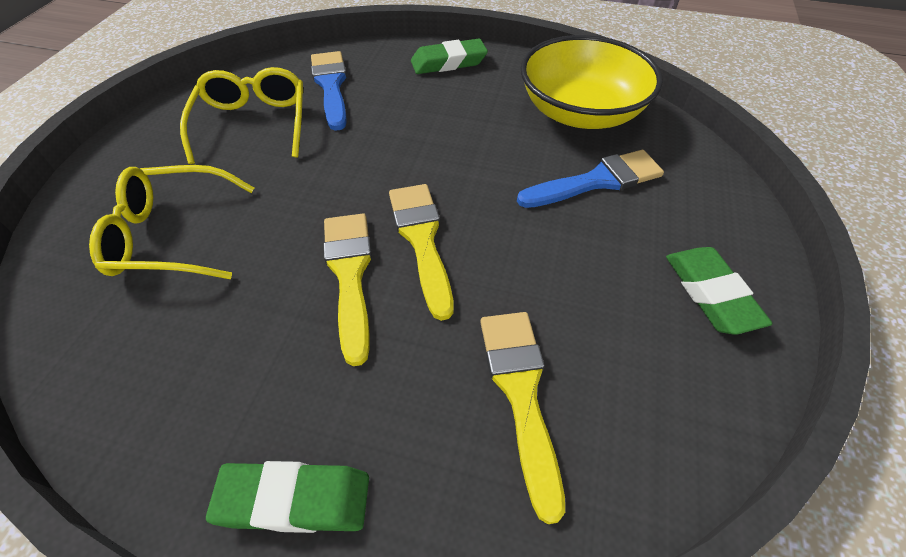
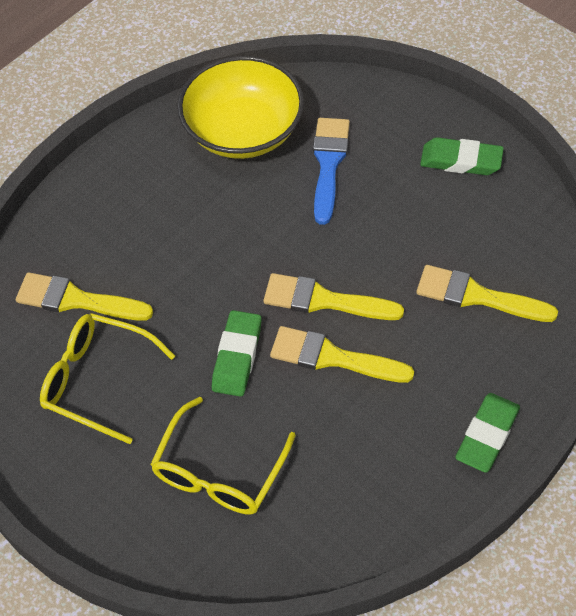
camera: 60 degrees left, 5 degrees up
(331, 86) = (76, 300): blue brush -> yellow brush
(448, 62) = (103, 191): green eraser -> green eraser (237, 356)

